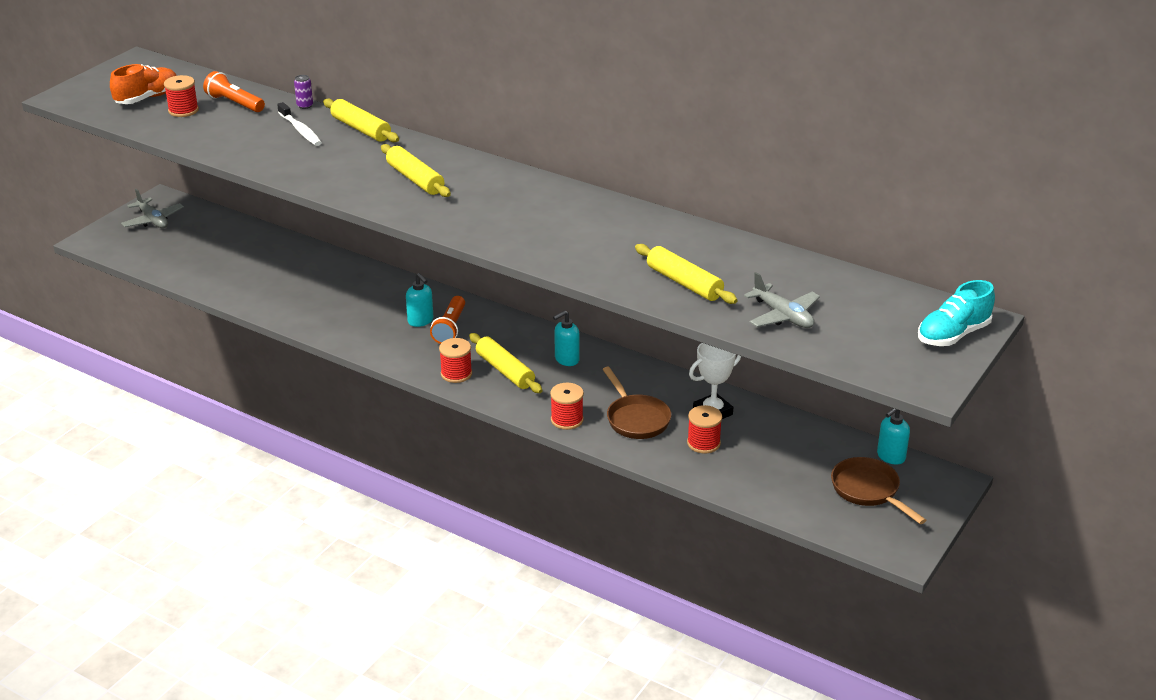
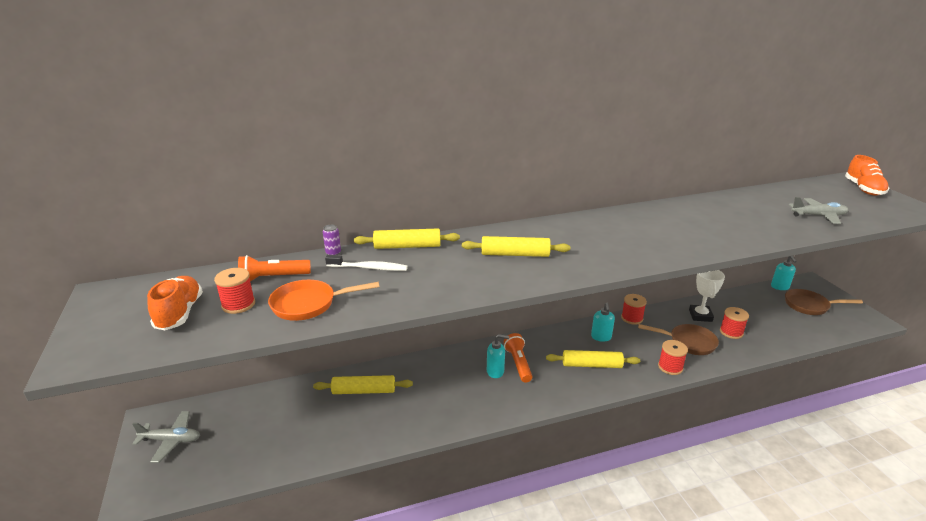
camera: 50 degrees left, 5 degrees down
(216, 133) = (309, 304): none -> orange pan
(450, 328) = (518, 363): orange flashlight -> orange flashlight turned 150 degrees counterclockwise
(456, 374) = (576, 386): red spool -> red spool (632, 318)
(684, 283) = (757, 226): yellow rolling pin -> yellow rolling pin (364, 391)
(953, 335) = (863, 189): turquoise shoe -> orange shoe

